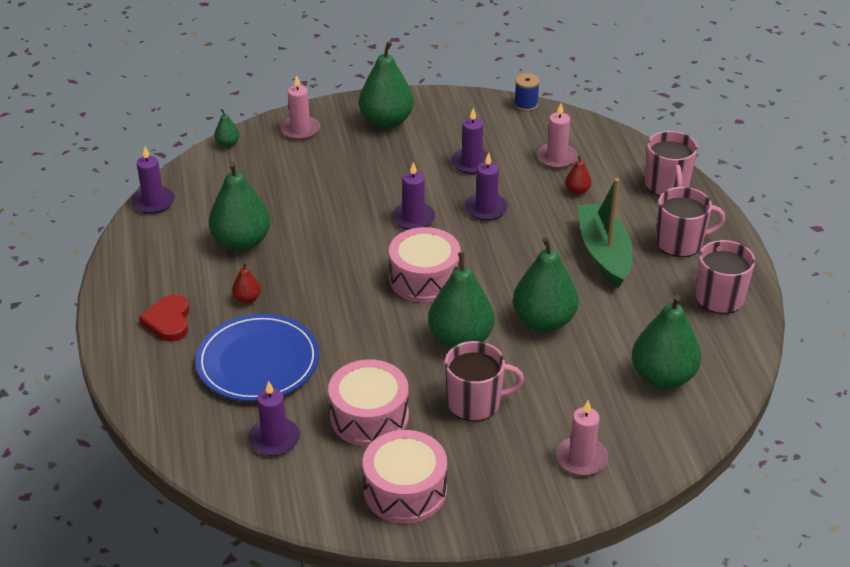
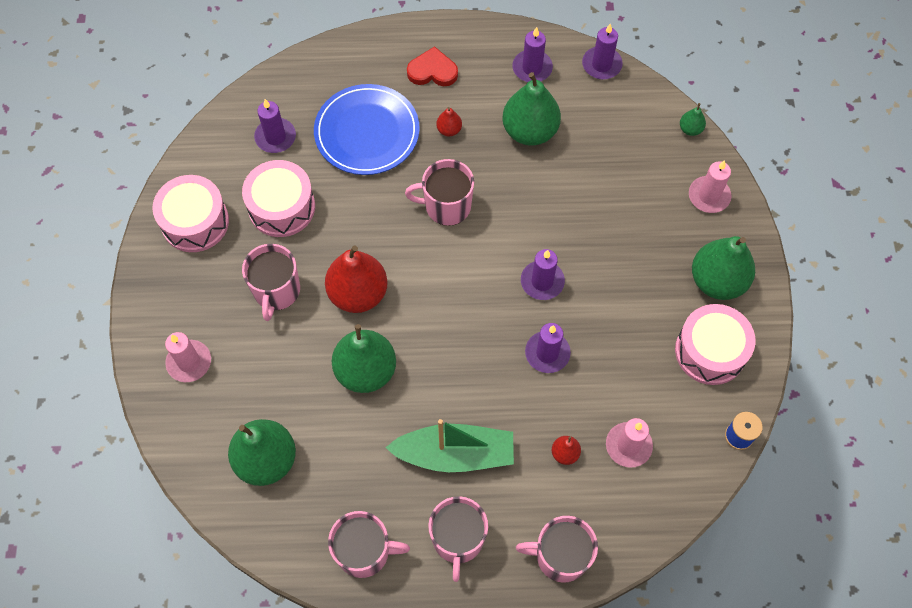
camera: 100 degrees right, 25 degrees up
(342, 289) = (446, 206): none -> pink mug
(424, 278) = (448, 277): pink drum -> pink drum (710, 351)
(460, 339) = (358, 293): green pear -> red pear
(471, 163) = (629, 354): purple candle -> purple candle (532, 68)

